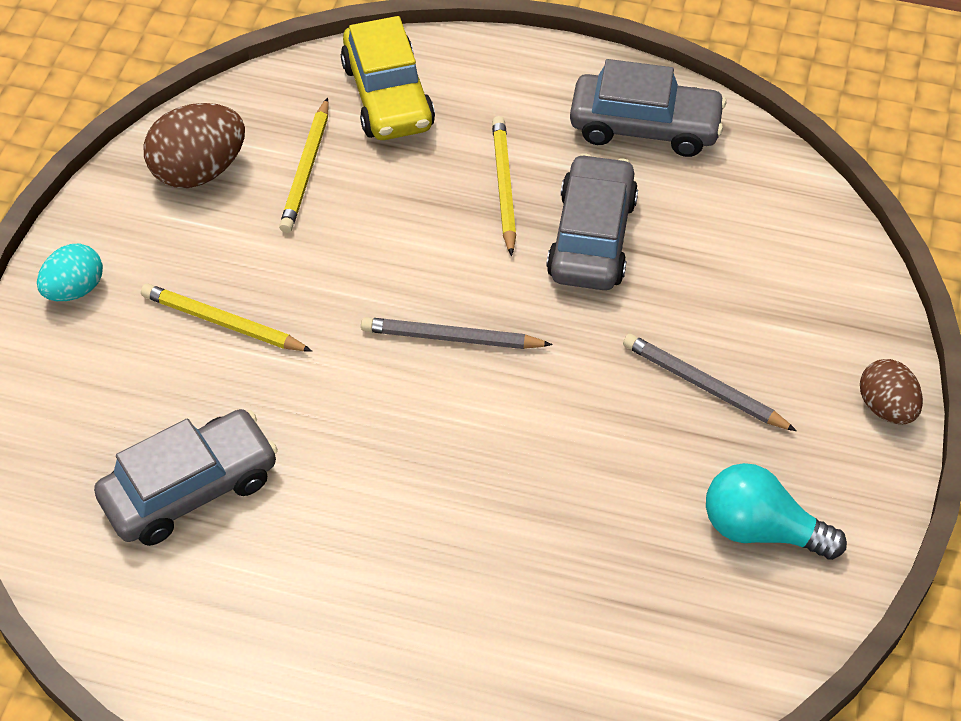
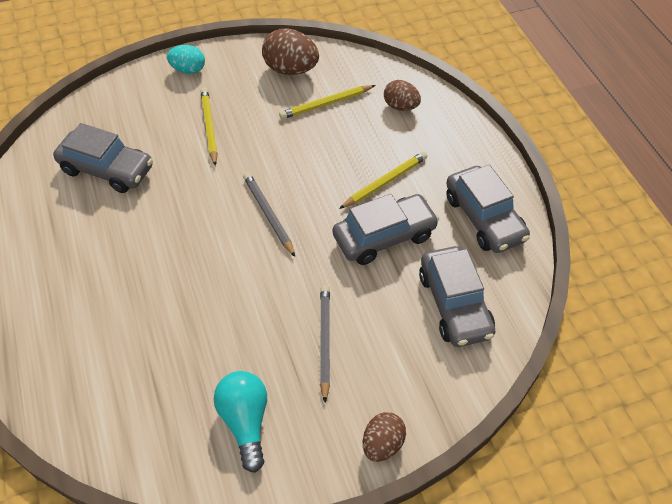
camera: 55 degrees right, 0 degrees up
(388, 96) = (401, 106): yellow car -> brown egg
(747, 230) = (454, 304): none -> grey car

